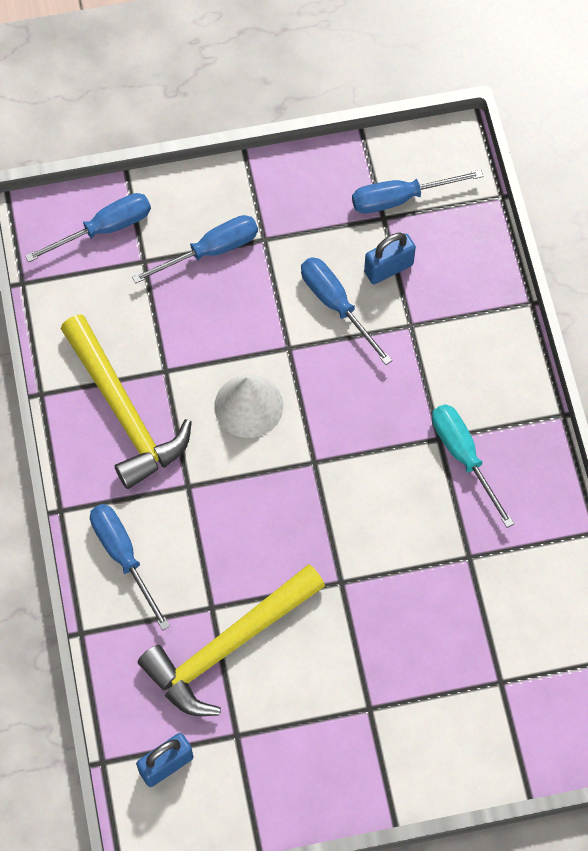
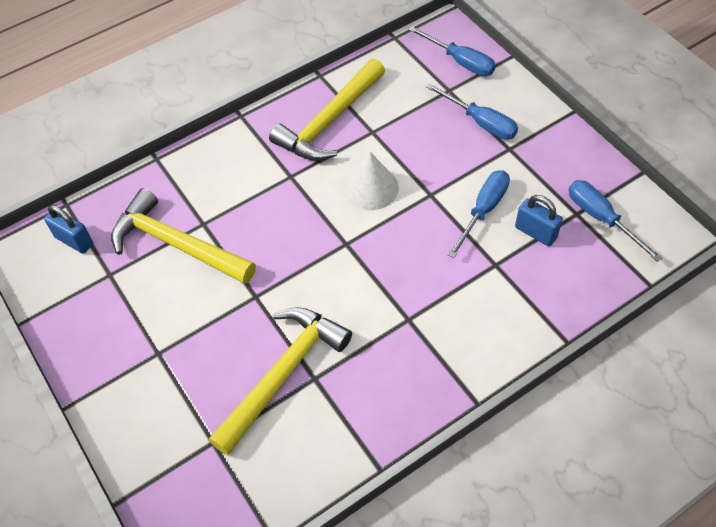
camera: 70 degrees right, 10 degrees down
(123, 556) = (221, 160): blue screwdriver -> none
(451, 586) = (283, 374): none -> yellow hammer
(463, 456) = (401, 342): turquoise screwdriver -> none

